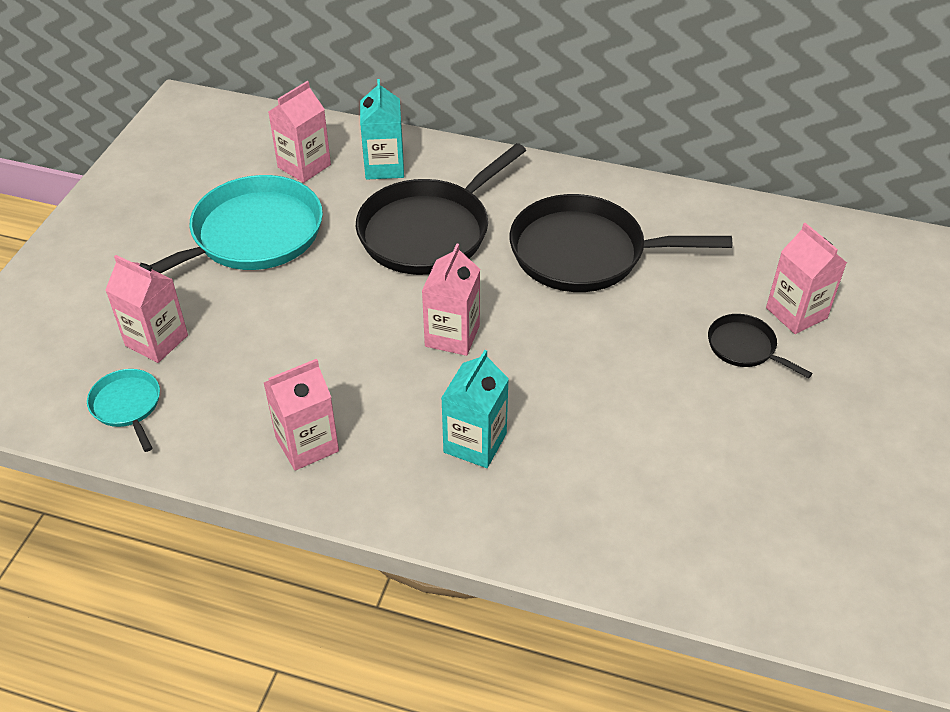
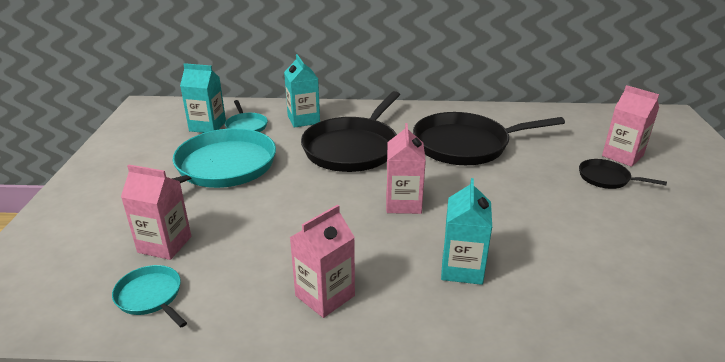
camera: 15 degrees left, 15 degrees down
(254, 158) = (207, 126): none -> turquoise carton
(304, 166) = (246, 126): pink carton -> turquoise pan

